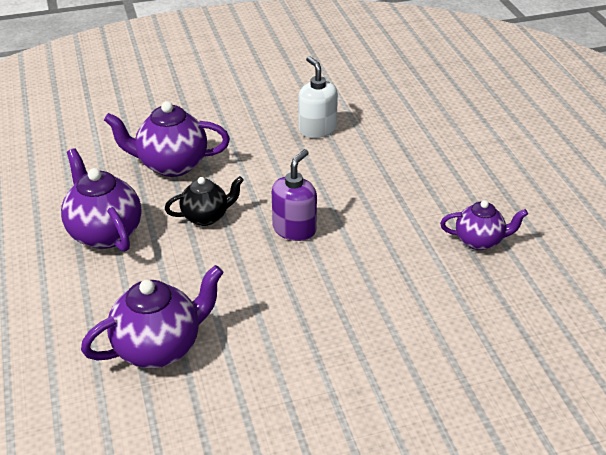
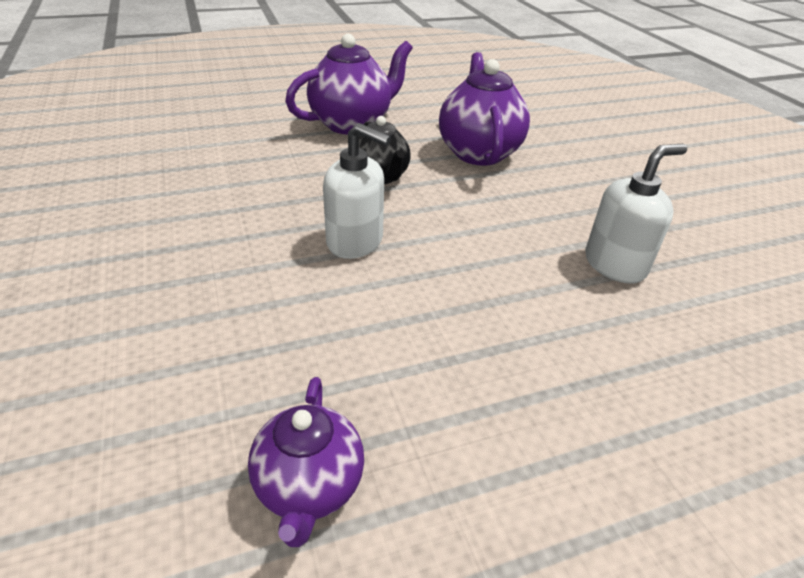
camera: 85 degrees right, 0 degrees up
(159, 347) = (168, 158): purple teapot -> none
(294, 229) = (355, 242): purple soap dispenser -> white soap dispenser

